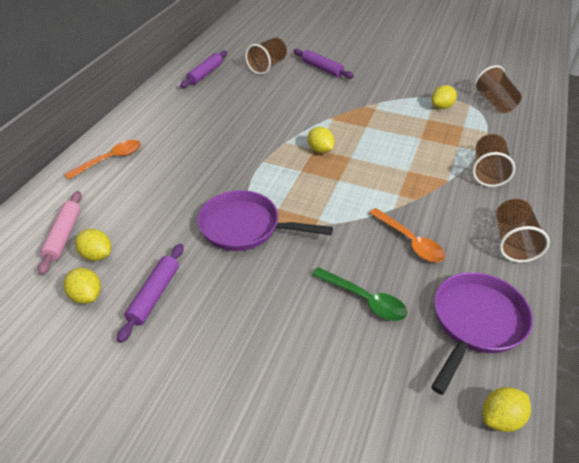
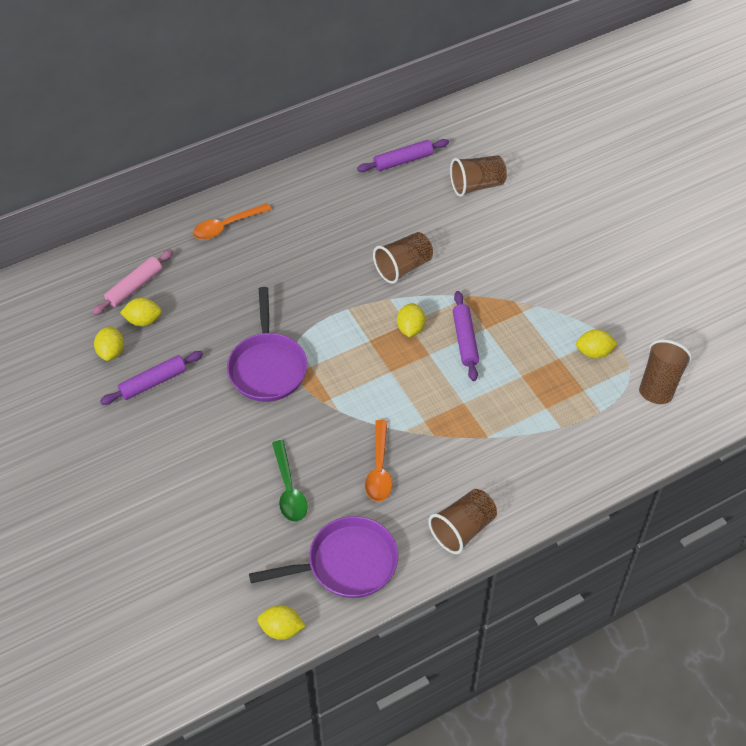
camera: 40 degrees right, 10 degrees up
(97, 255) = (143, 320): yellow lemon -> yellow lemon turned 75 degrees counterclockwise
(110, 160) = (226, 226): orange spoon -> orange spoon turned 150 degrees clockwise
(245, 227) = (267, 367): purple pan -> purple pan turned 150 degrees counterclockwise
(322, 68) = (531, 222): purple rolling pin -> purple rolling pin (465, 340)
(487, 172) = (536, 453): brown cup -> brown cup (403, 267)

